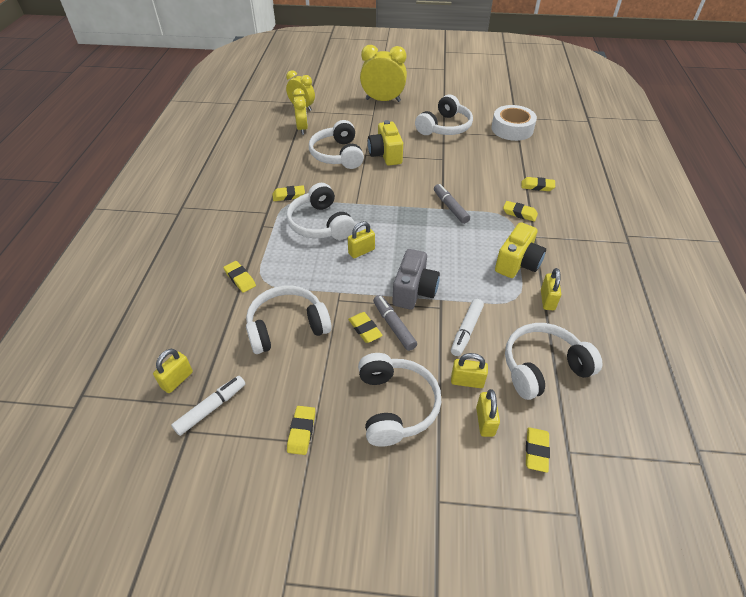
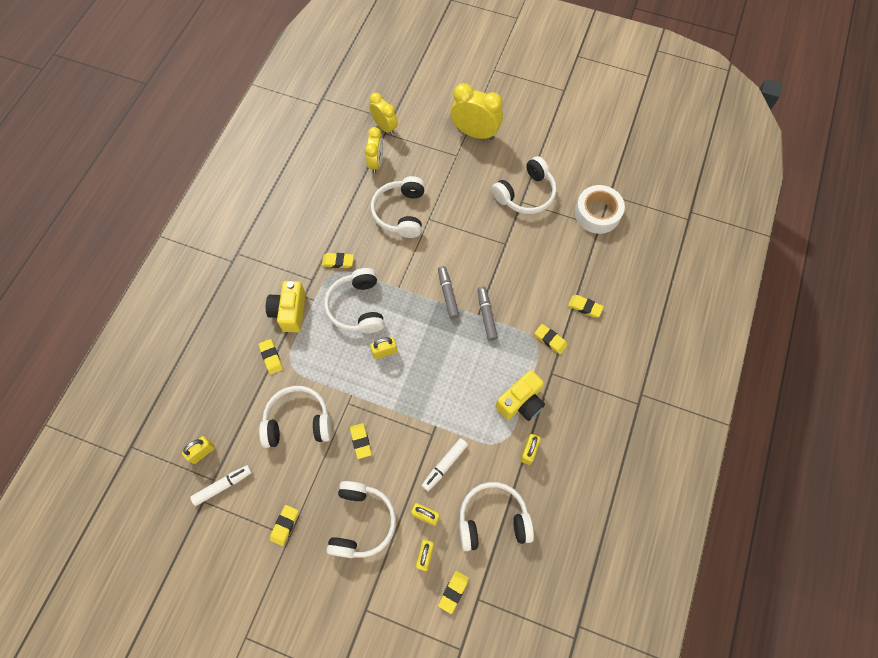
camera: 15 degrees right, 20 degrees up
(385, 155) = (449, 224): yellow camera -> yellow camera (290, 312)
(394, 326) = (386, 444): grey marker -> grey marker (448, 294)
(414, 291) = (416, 410): grey camera -> none

